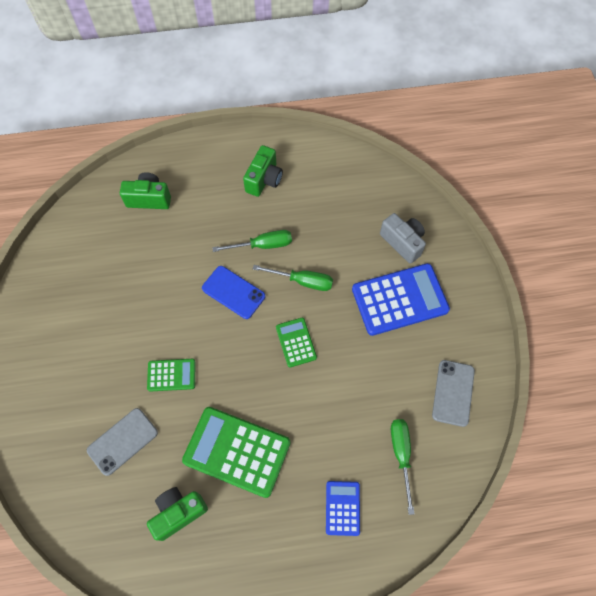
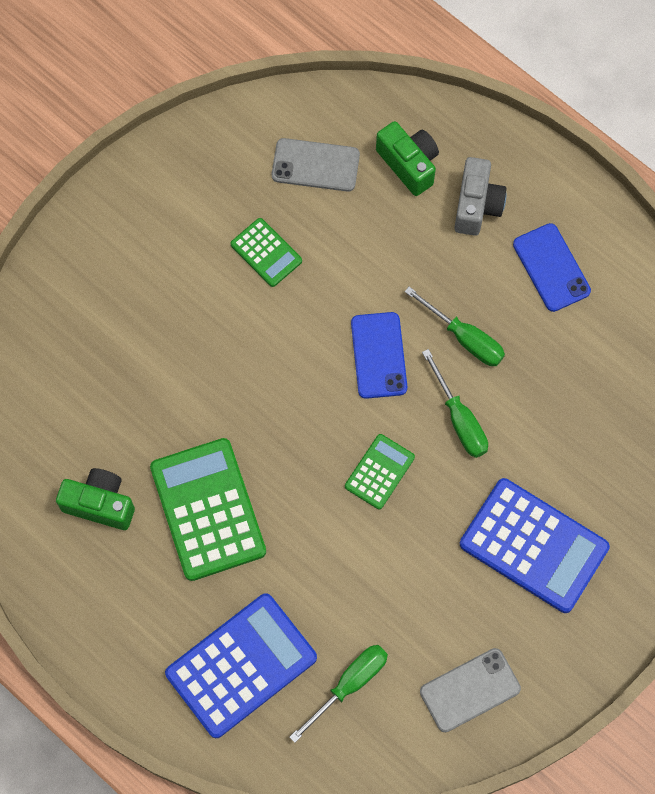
camera: 50 degrees right, 5 degrees up
(122, 441) = (122, 386): grey phone -> grey phone (315, 165)
(171, 375) = (230, 373): green calculator -> green calculator (266, 252)
(264, 179) = (551, 267): green camera -> blue phone
(342, 508) = (241, 665): blue calculator -> blue calculator, size x1.91
(402, 242) = (613, 493): grey camera -> grey camera (476, 205)

